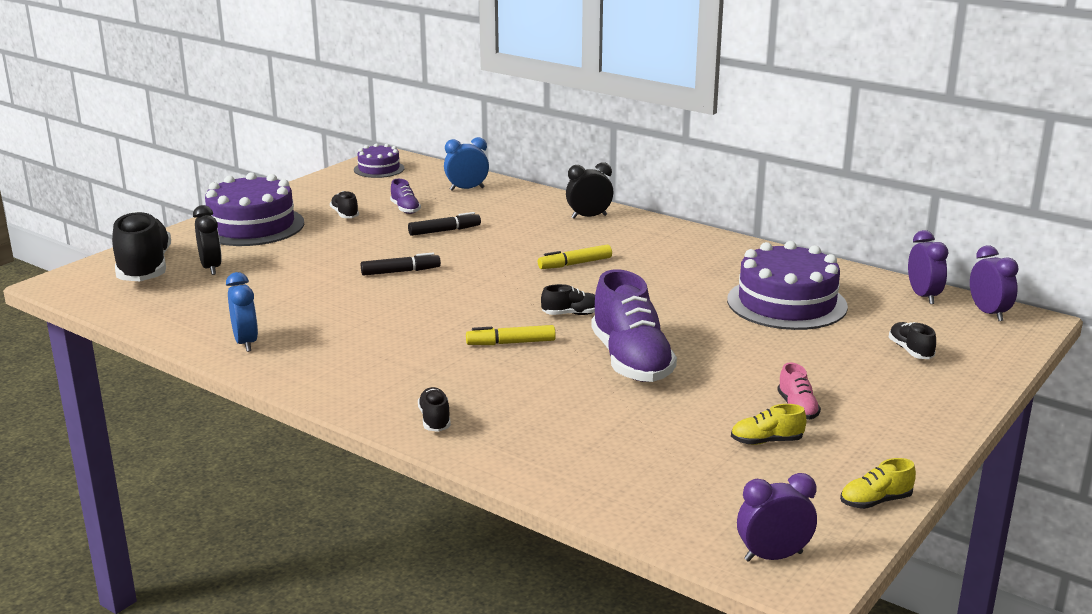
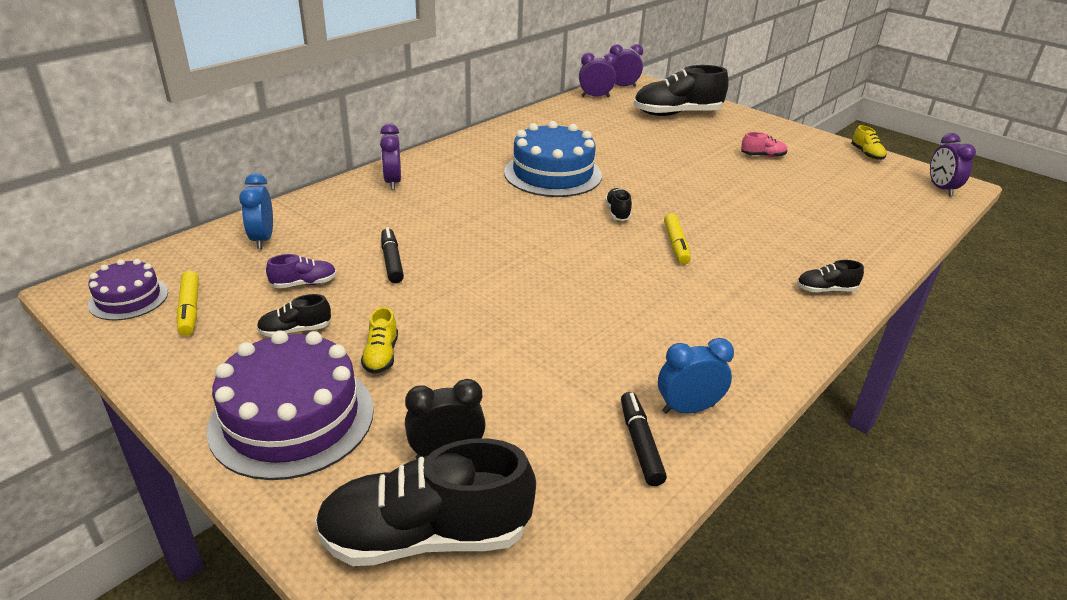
camera: 85 degrees left, 10 degrees up
(400, 271) = (501, 294): black marker -> black marker (640, 444)
(575, 264) = (508, 200): yellow marker -> yellow marker (190, 309)
(589, 217) = (393, 182): black clock -> purple clock
(631, 361) = (703, 199): purple shoe -> none
(650, 280) = (552, 174): none -> blue cake
(766, 441) = (809, 171): yellow shoe -> yellow shoe (381, 355)
(786, 303) = (602, 134): purple cake -> none
(910, 351) = (676, 114): black shoe -> black shoe, size x2.21

